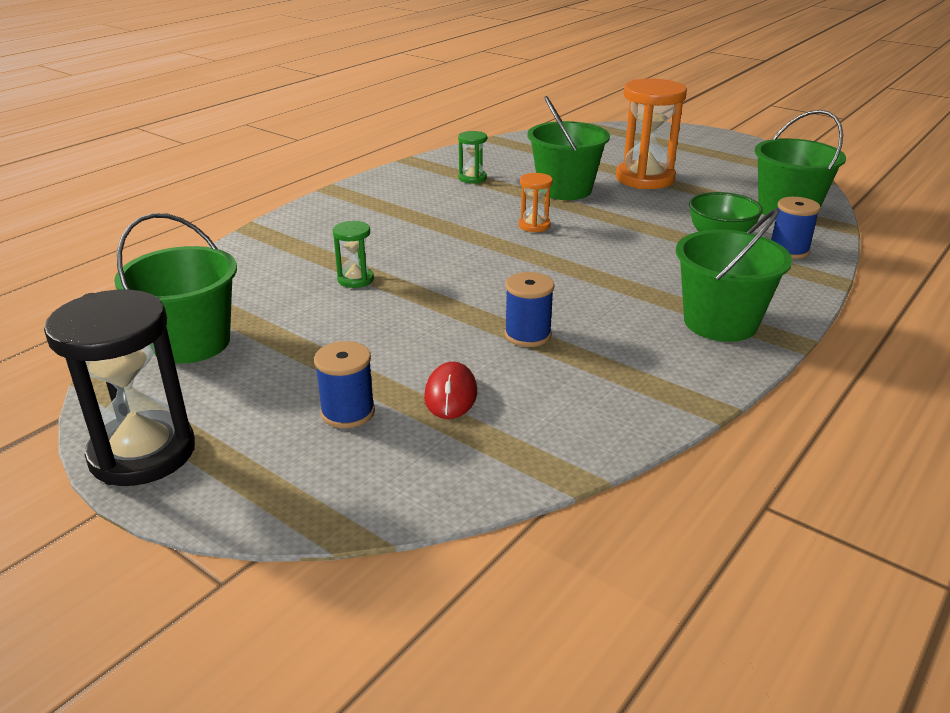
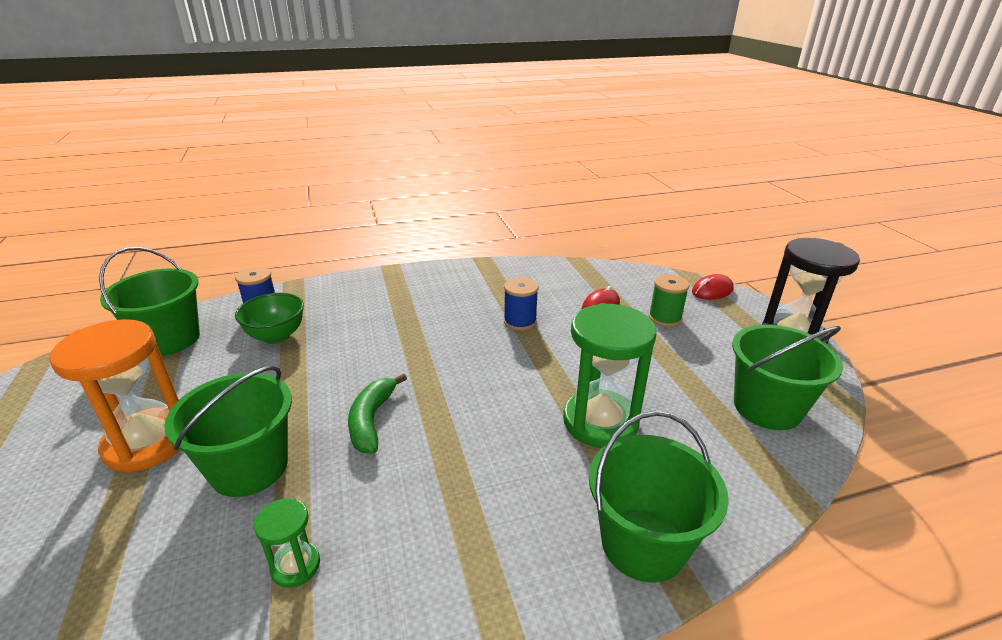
camera: 145 degrees left, 0 degrees up
(288, 506) = (712, 290): none -> red mouse
(348, 412) = (665, 318): blue spool -> green spool
(355, 279) = (600, 422): green hourglass -> green hourglass, size x2.07
(534, 225) = (372, 420): orange hourglass -> green banana
(720, 322) = (405, 288): green bucket -> green bucket (643, 544)

